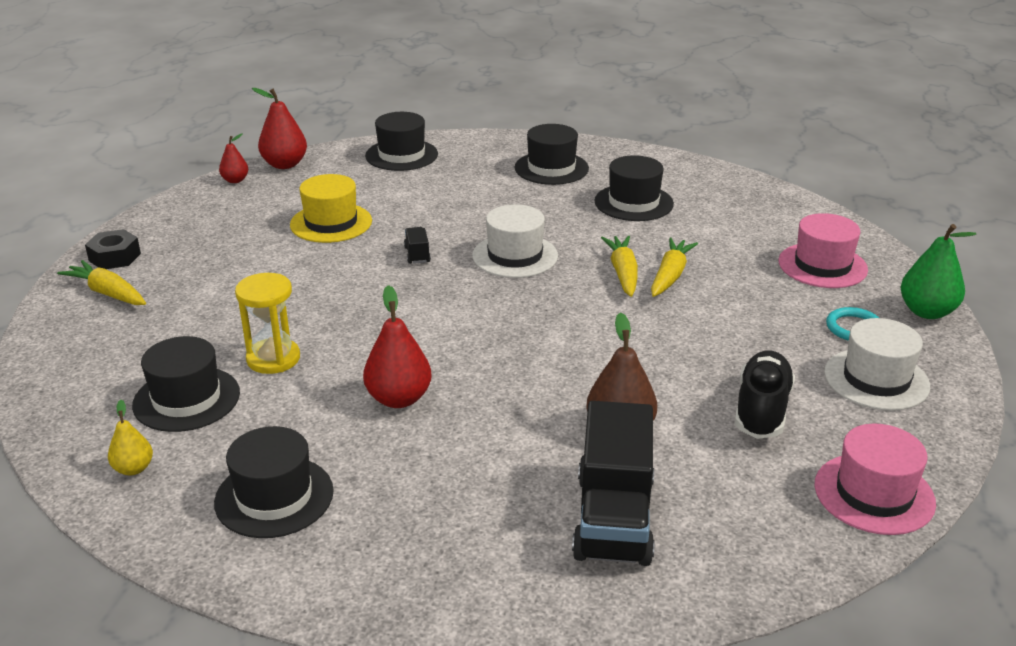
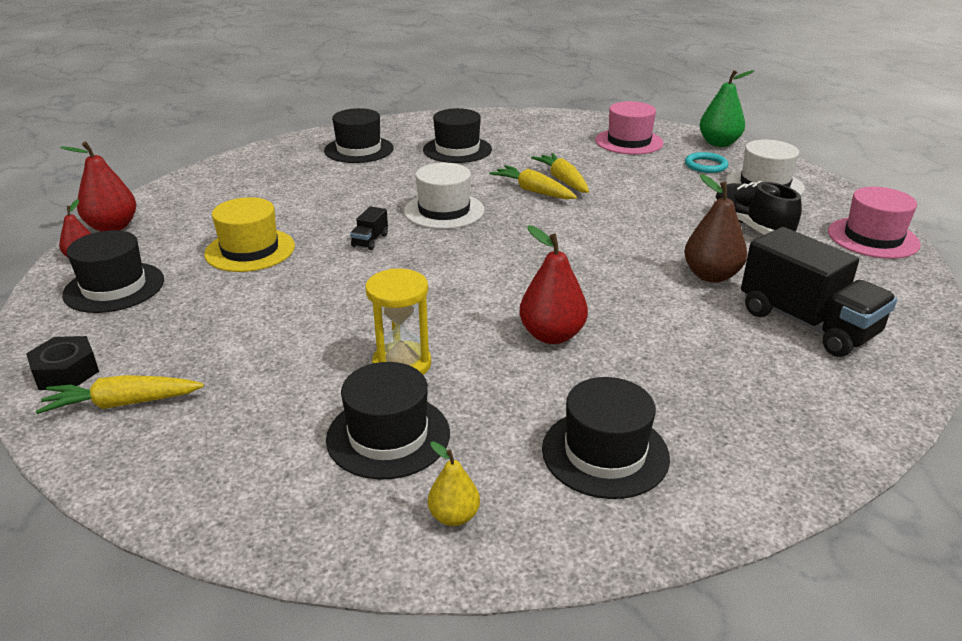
camera: 45 degrees left, 0 degrees up
(401, 155) = (217, 182): black hat -> black hat (114, 287)
(417, 254) = (370, 240): black truck -> black truck turned 105 degrees counterclockwise

